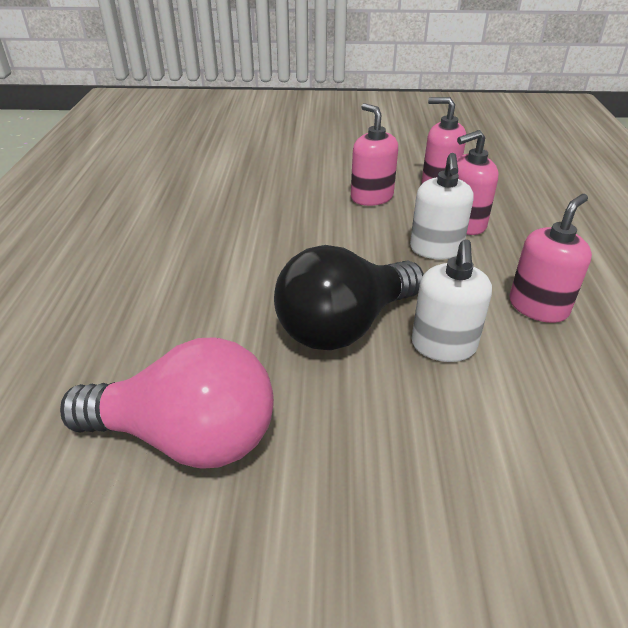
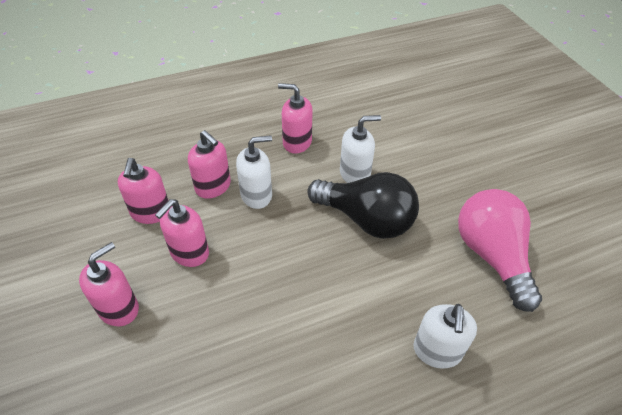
camera: 115 degrees left, 10 degrees up
(123, 314) = (437, 351): none -> white soap dispenser
(332, 162) = (119, 308): none -> pink soap dispenser

